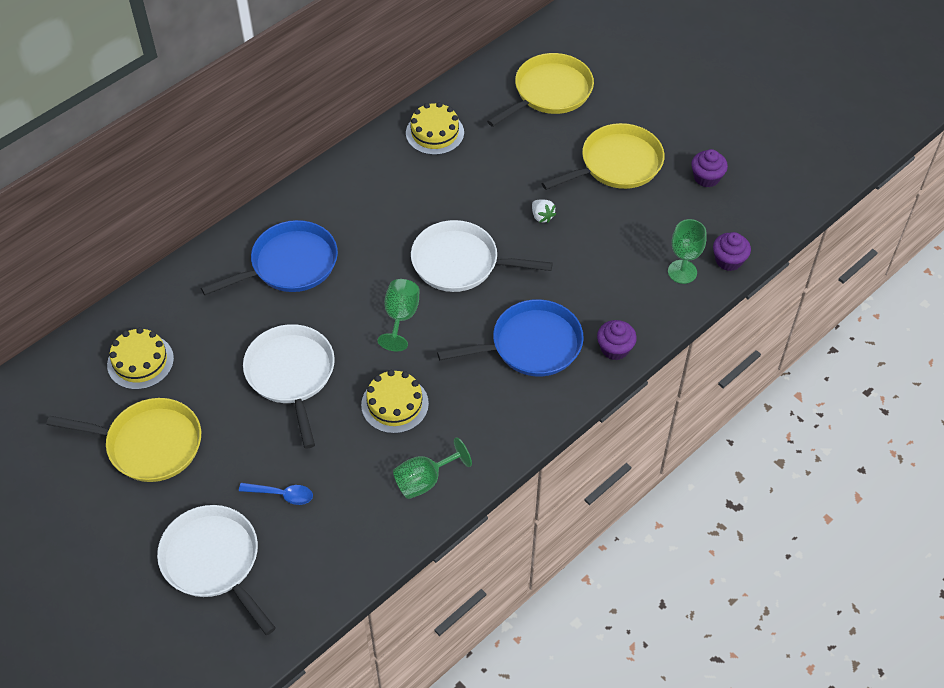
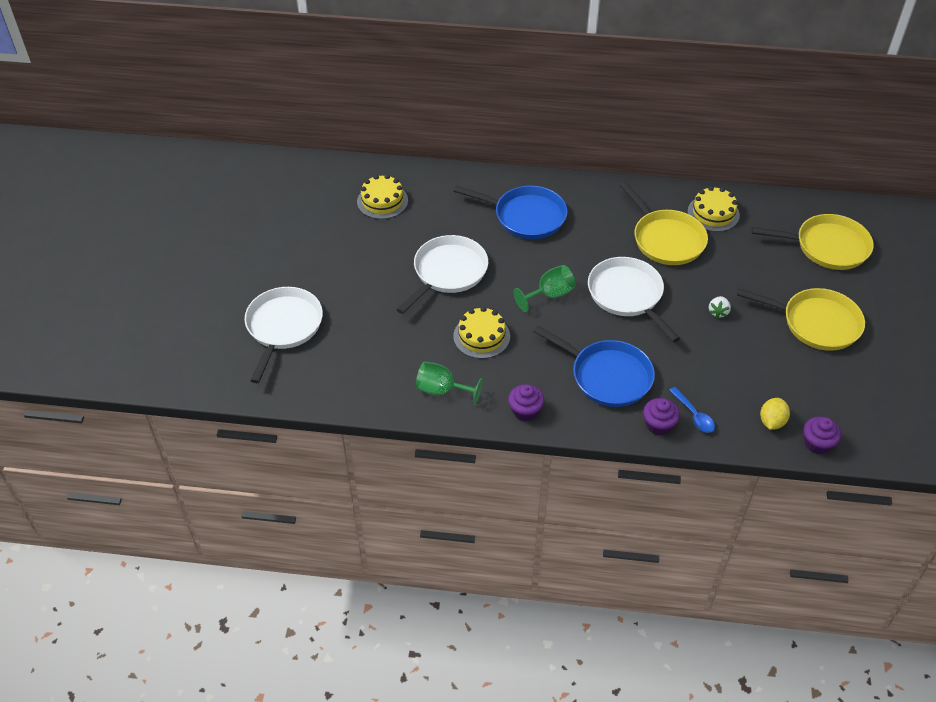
camera: 50 degrees right, 5 degrees down
(150, 444) = (332, 244): yellow pan -> yellow pan (666, 239)
(282, 495) = (359, 327): blue spoon -> blue spoon (694, 415)
(682, 272) = (771, 422): green goblet -> yellow lemon
(706, 178) = (874, 382): purple cupcake -> purple cupcake (525, 411)

